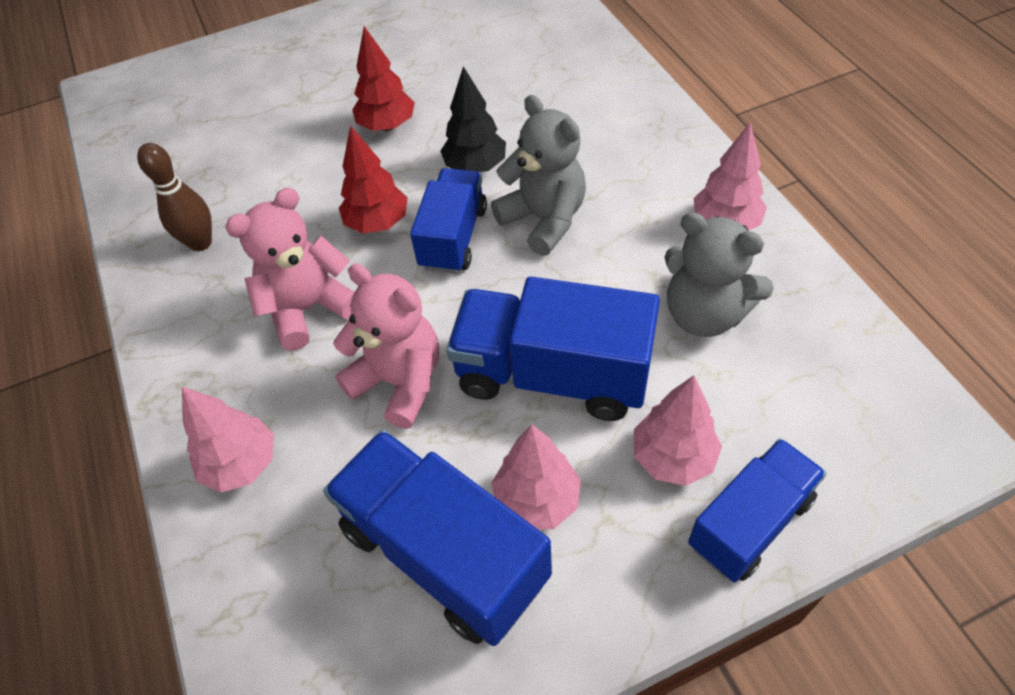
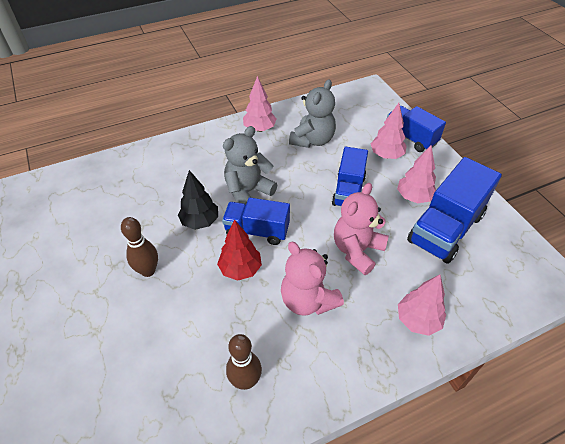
camera: 95 degrees left, 5 degrees down
(387, 126) = (148, 271): red tree -> brown bowling pin
(552, 375) = (348, 191): blue truck -> blue truck, size x0.65

